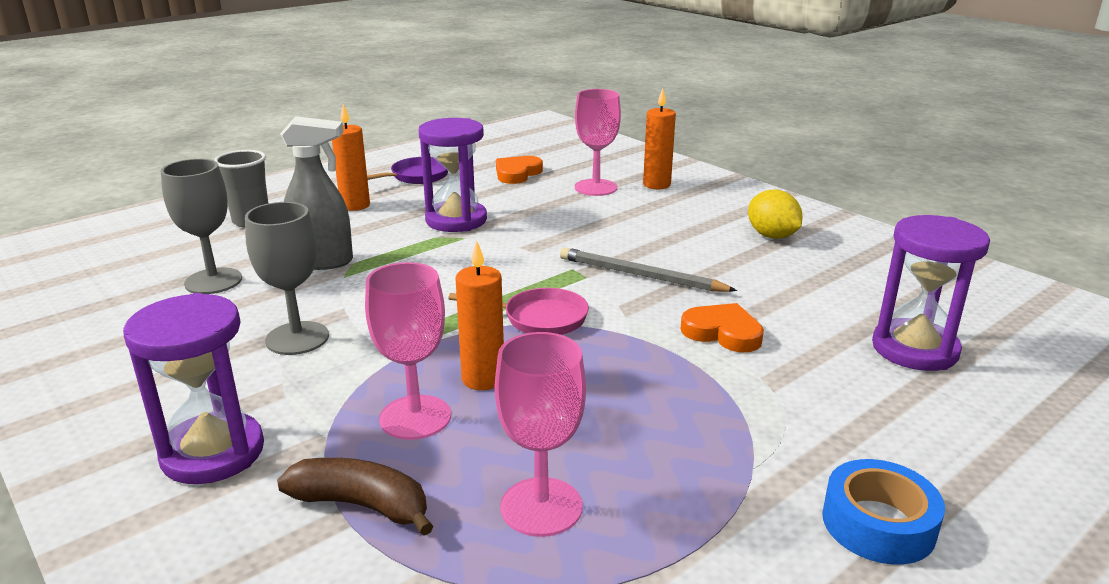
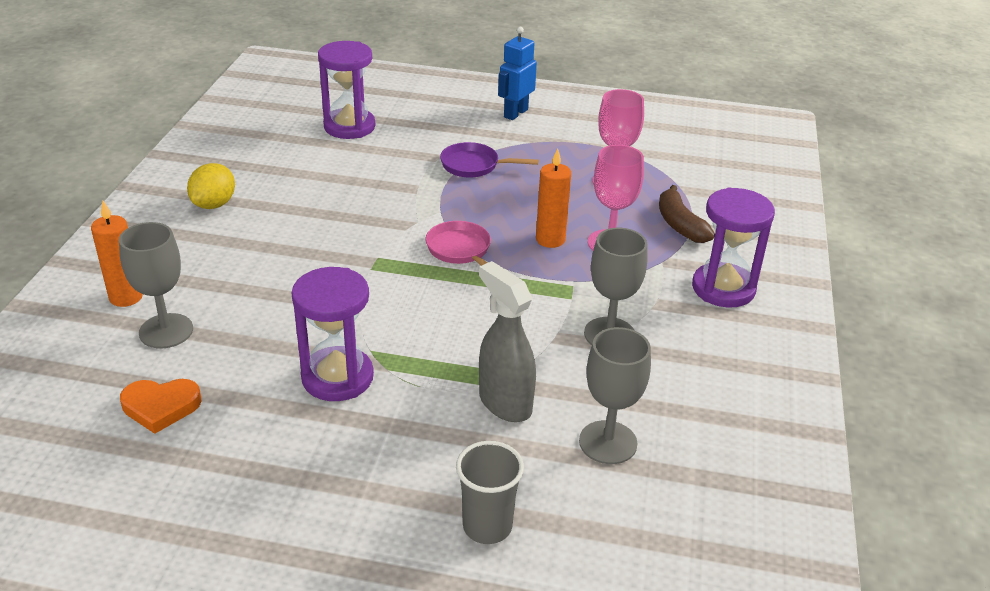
camera: 130 degrees left, 10 degrees up
(355, 205) = (370, 474): orange candle -> none
(416, 176) = (237, 485): purple pan -> purple pan (474, 166)
(596, 187) = (166, 331): pink goblet -> grey goblet
(640, 275) = (350, 236): grey pencil -> none
(723, 332) = (399, 183): orange heart -> none
(878, 523) = (515, 113): blue tape -> blue robot

